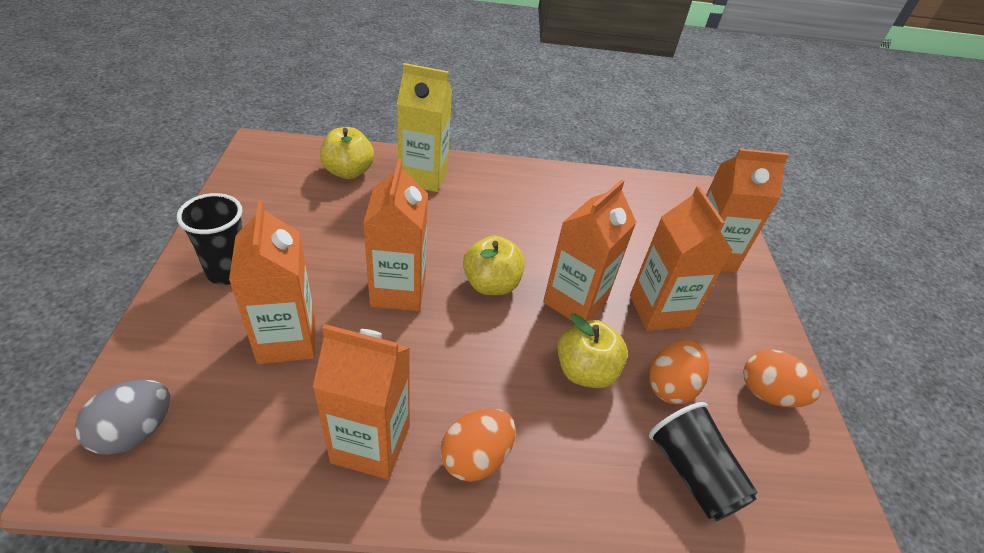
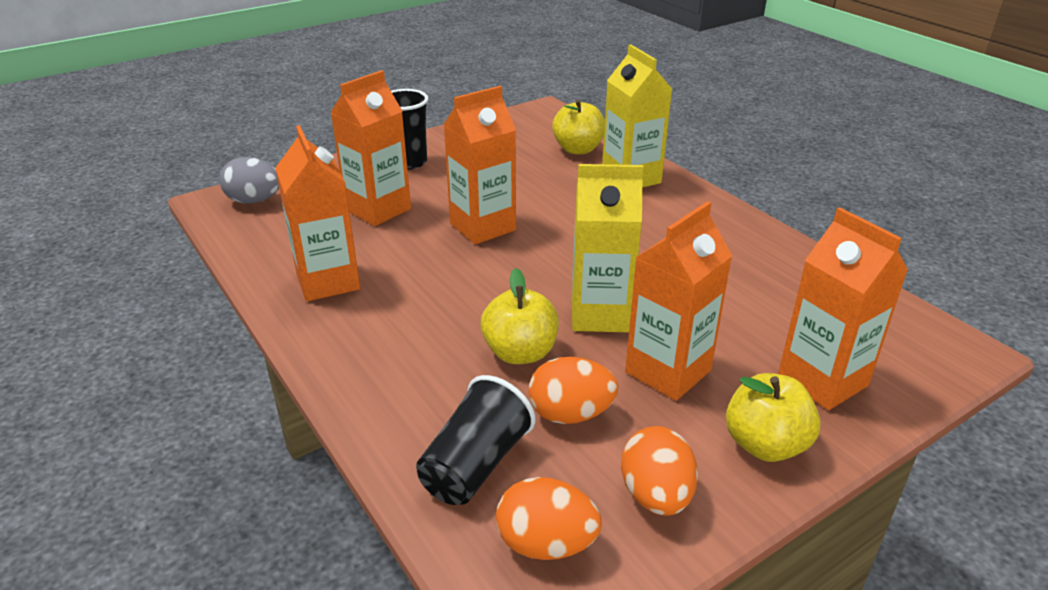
camera: 60 degrees right, 10 degrees down
(476, 457) = (363, 331): orange egg -> orange egg (546, 544)
(491, 284) = (554, 263): yellow apple -> yellow apple (765, 444)
(575, 301) = (600, 314): orange carton -> yellow carton

